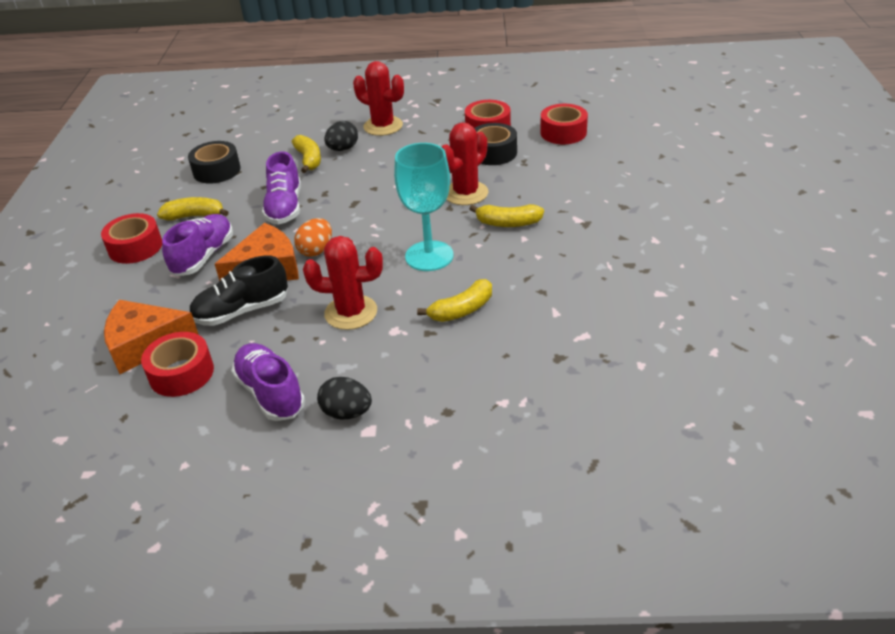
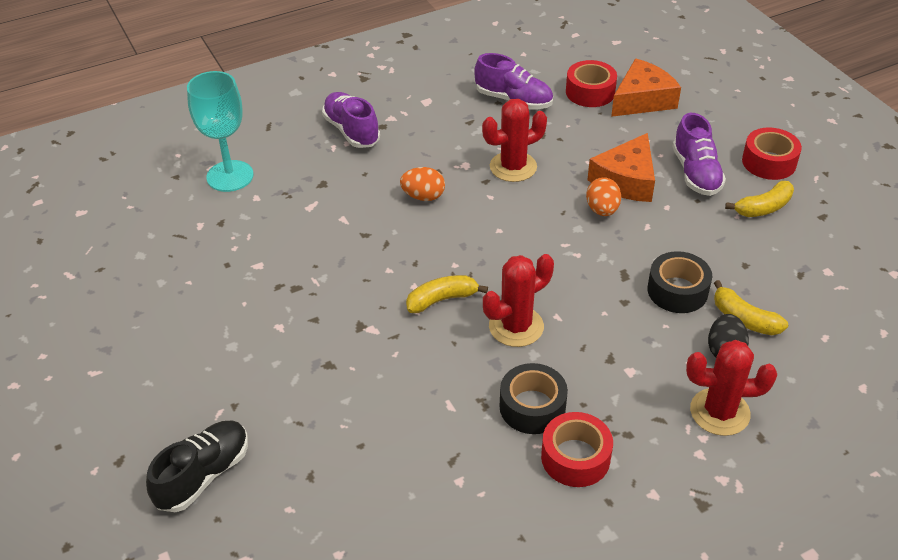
camera: 150 degrees right, 5 degrees up
(216, 170) = (825, 268): black tape -> black tape (677, 291)
(242, 311) = (601, 142): black shoe -> black shoe (203, 475)
(285, 207) = (689, 246): purple shoe -> purple shoe (351, 131)
(347, 413) = (450, 105): black egg -> none
(429, 256) = (492, 237): turquoise goblet -> turquoise goblet (230, 176)
(462, 310) = (423, 196): yellow banana -> orange egg
(466, 193) = (516, 326): red cactus -> red cactus turned 45 degrees clockwise
(563, 132) = (464, 483): red tape -> none

